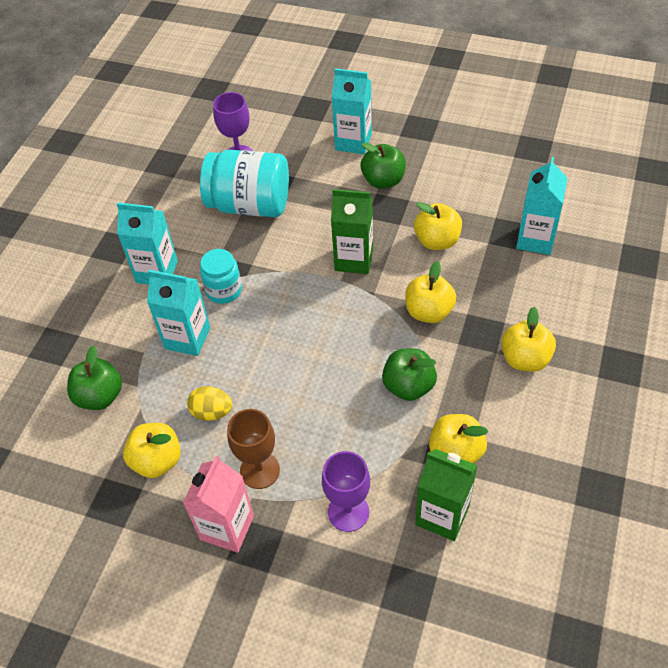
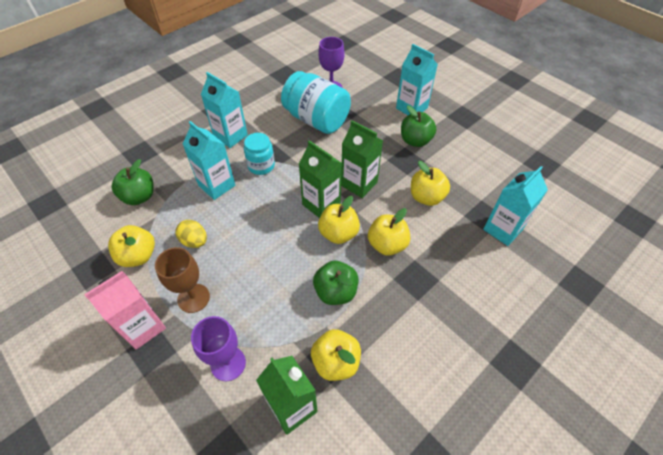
camera: 25 degrees right, 0 degrees up
(327, 302) = (321, 204): none -> green carton
(525, 359) = (437, 316): yellow apple -> yellow apple (338, 233)

